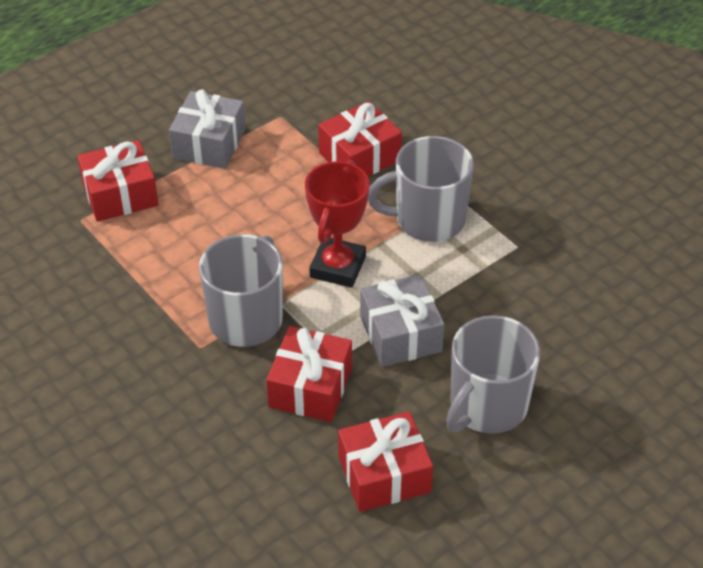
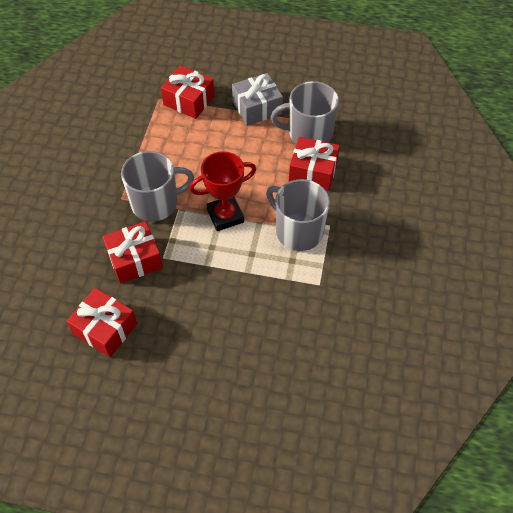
camera: 50 degrees right, 10 degrees up
(400, 334) = (204, 273): grey gift -> none
(487, 406) = (189, 345): grey mug -> grey mug (309, 134)

